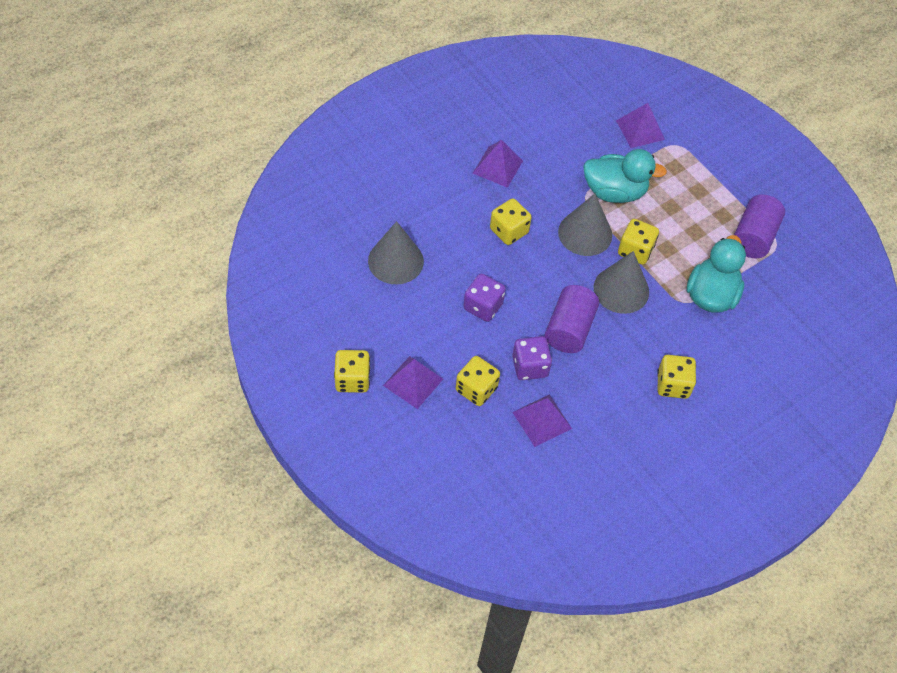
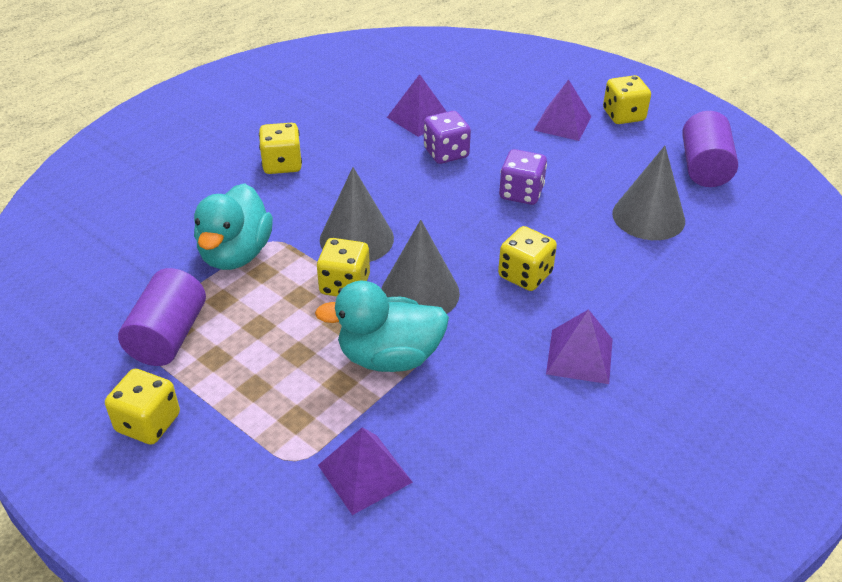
camera: 170 degrees right, 15 degrees down
(476, 389) = (495, 128): yellow dice -> yellow dice (148, 423)
(569, 329) = (412, 190): purple cylinder -> purple cylinder (704, 167)

